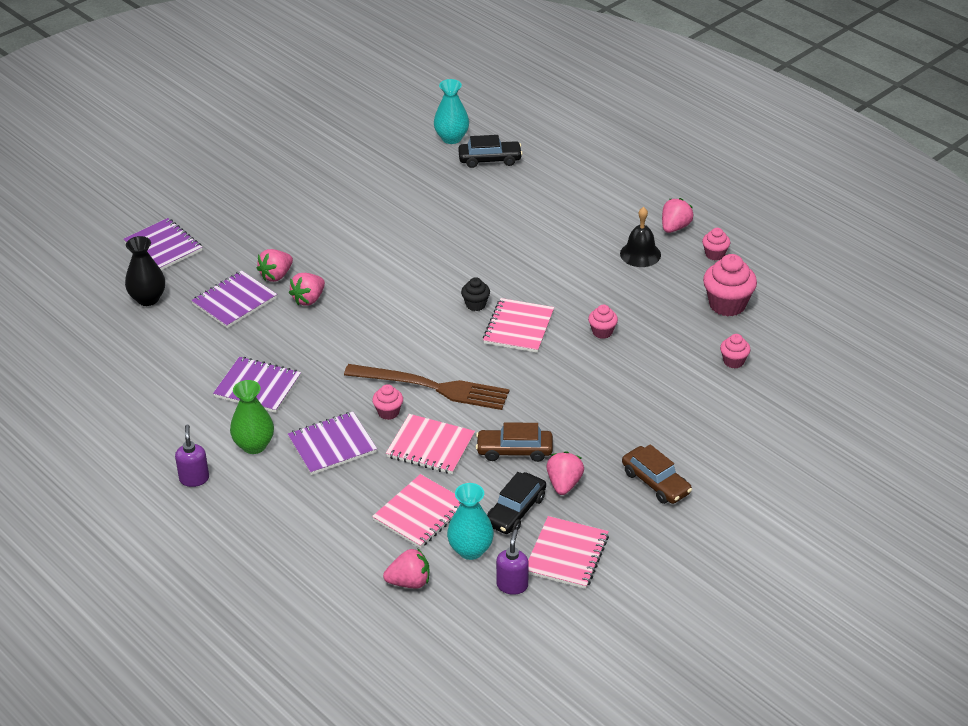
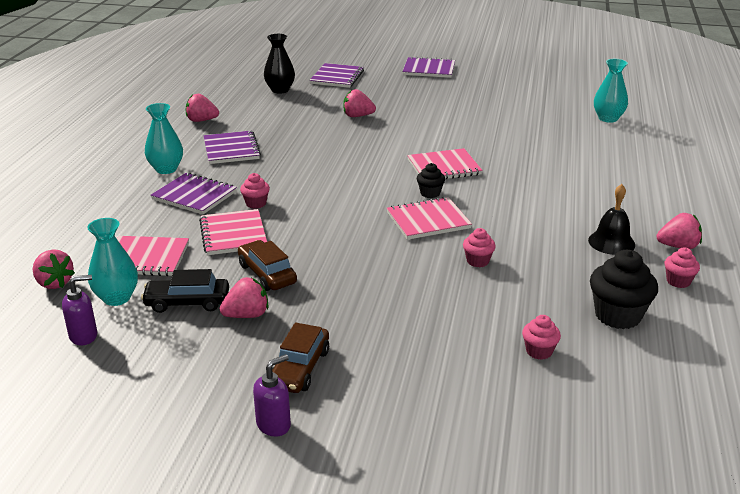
camera: 55 degrees right, 10 degrees down
(194, 478) = (111, 162): purple soap dispenser -> purple soap dispenser (274, 425)
(234, 301) = (312, 113): purple notebook -> purple notebook (429, 69)
(254, 445) = (166, 169): green vase -> turquoise vase
(308, 299) = (347, 134): pink strawberry -> pink strawberry (201, 120)
(432, 387) = (306, 210): brown fork -> none
(490, 160) = (611, 139): black car -> none
(566, 554) = (148, 352): pink notebook -> pink notebook (444, 167)
(727, 305) = (617, 315): pink cupcake -> black cupcake

